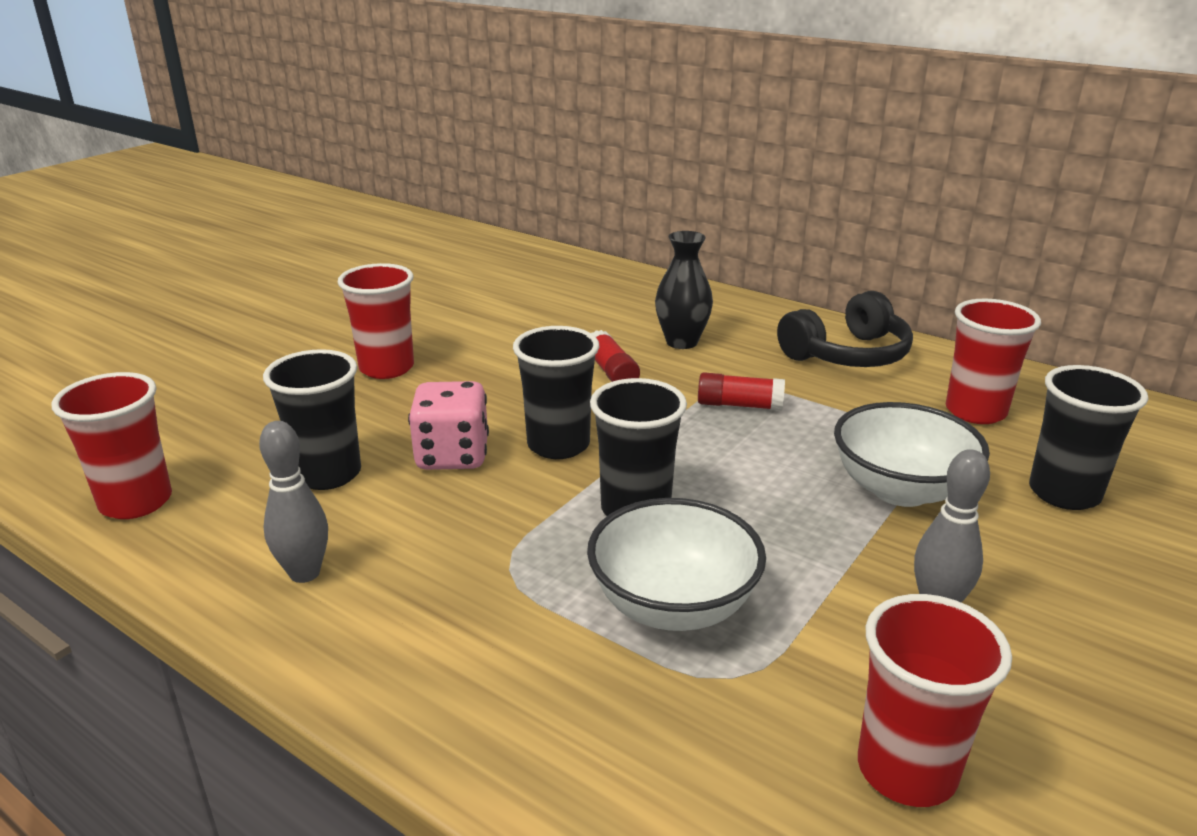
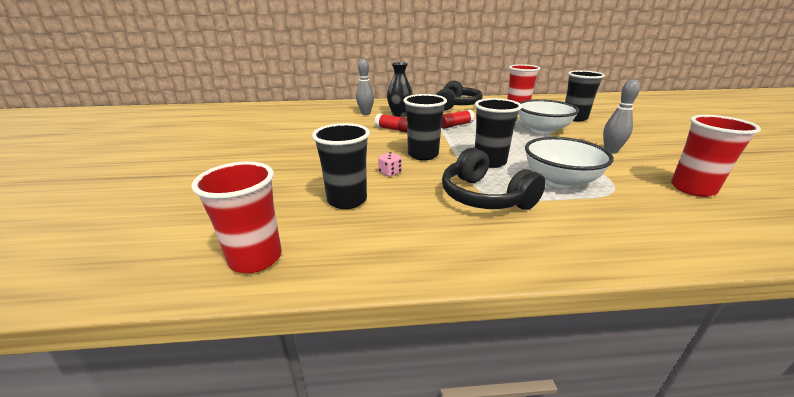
camera: 40 degrees left, 0 degrees up
(305, 573) = (418, 238): grey bowling pin -> grey bowling pin (365, 113)
(386, 368) = (292, 156): red cup -> none
(452, 456) = (390, 173): pink dice -> pink dice, size x0.49
(496, 564) = (484, 197): none -> black headphones

